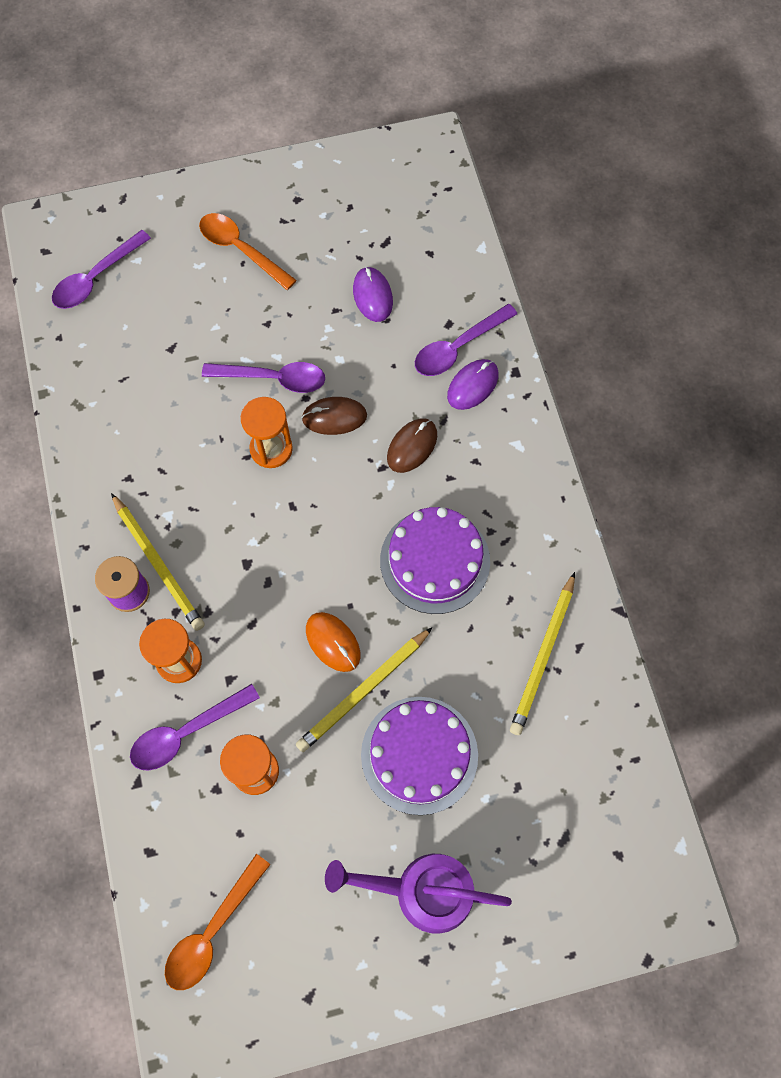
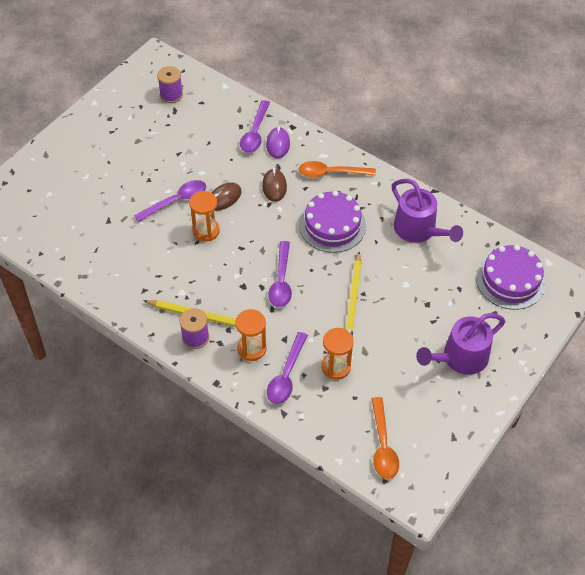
camera: 40 degrees left, 15 degrees down
(96, 278) = (34, 215): purple spoon -> purple spoon (281, 281)
(241, 250) = (102, 156): orange spoon -> orange spoon (331, 173)
(333, 642) = (318, 290): orange mouse -> none
(372, 296) = (191, 136): purple mouse -> none
(401, 216) = (171, 95): none -> purple spool
(419, 755) = (404, 306): purple cake -> purple cake (510, 280)
(543, 656) = (419, 230): yellow pencil -> purple watering can

